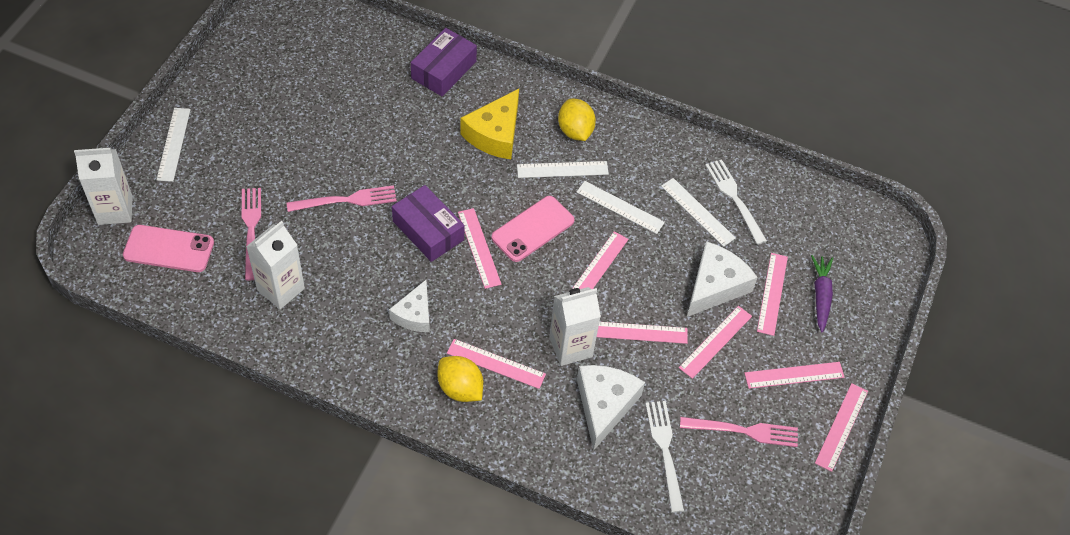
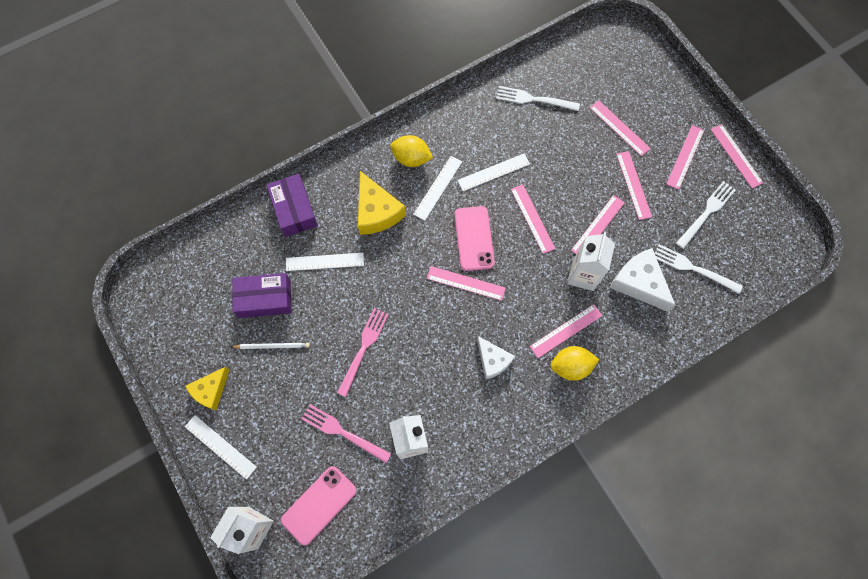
camera: 50 degrees left, 15 degrees up
(221, 108) = (210, 390): none -> yellow cheese
(296, 129) = (272, 346): none -> white pencil
(428, 230) = (428, 308): purple box -> purple box (264, 299)
(697, 212) = (529, 128): white ruler -> white ruler (325, 261)
(715, 286) = (592, 157): white cheese -> none
(744, 431) = (706, 212): pink fork -> white fork
(820, 295) = (638, 102): purple carrot -> none

